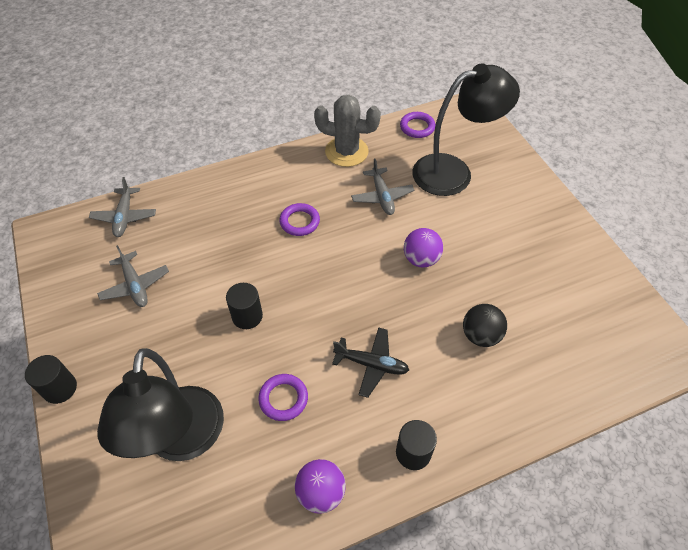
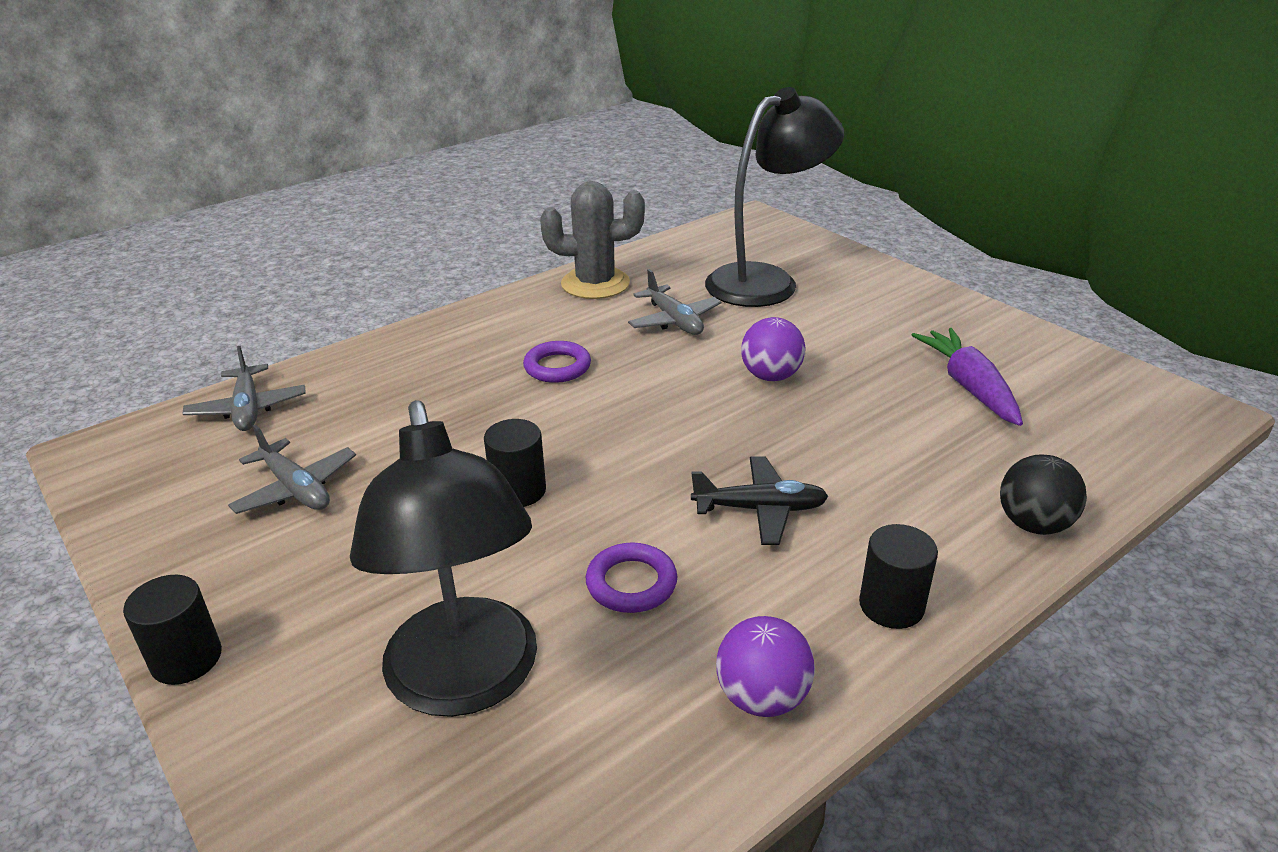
camera: 15 degrees left, 20 degrees down
(417, 127) = (688, 246): purple ring -> none
(480, 335) = (911, 443): black ball -> black ball (1033, 524)
(538, 297) = (969, 386): none -> purple carrot

